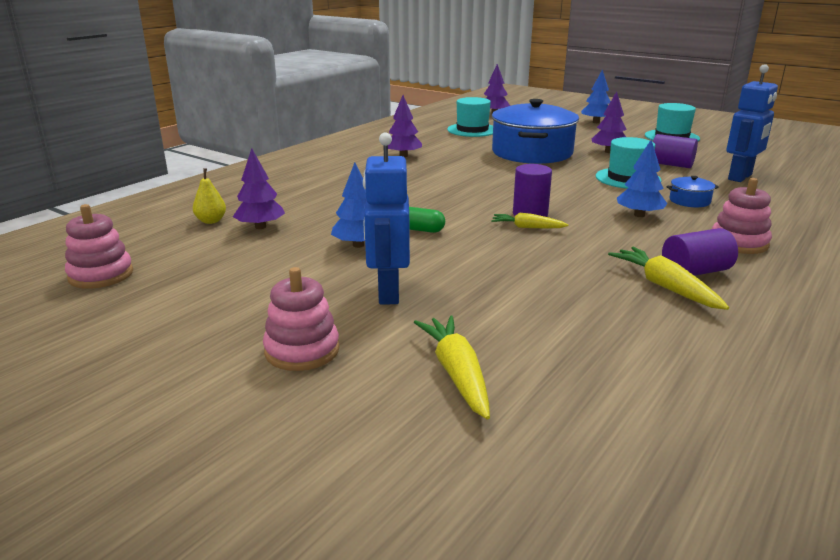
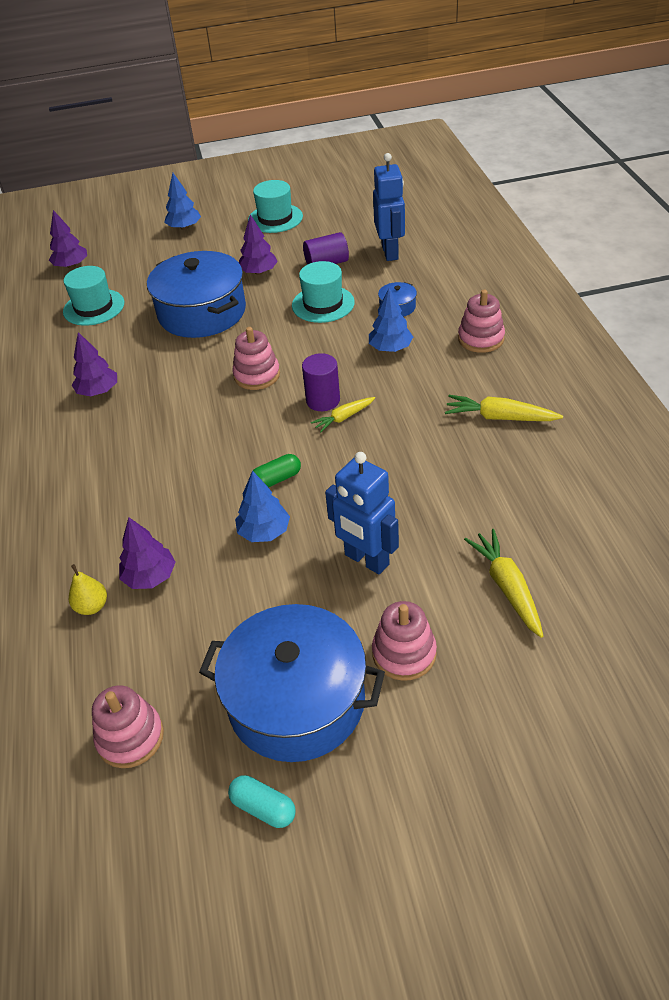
camera: 45 degrees left, 20 degrees up
(64, 351) = (263, 808): none -> turquoise capsule
(195, 322) = (296, 700): none -> blue pot
(457, 374) = (507, 587): yellow carrot -> yellow carrot turned 45 degrees clockwise
(509, 187) = (257, 375): none -> pink stacking toy
(695, 272) = (495, 389): purple cylinder -> none

